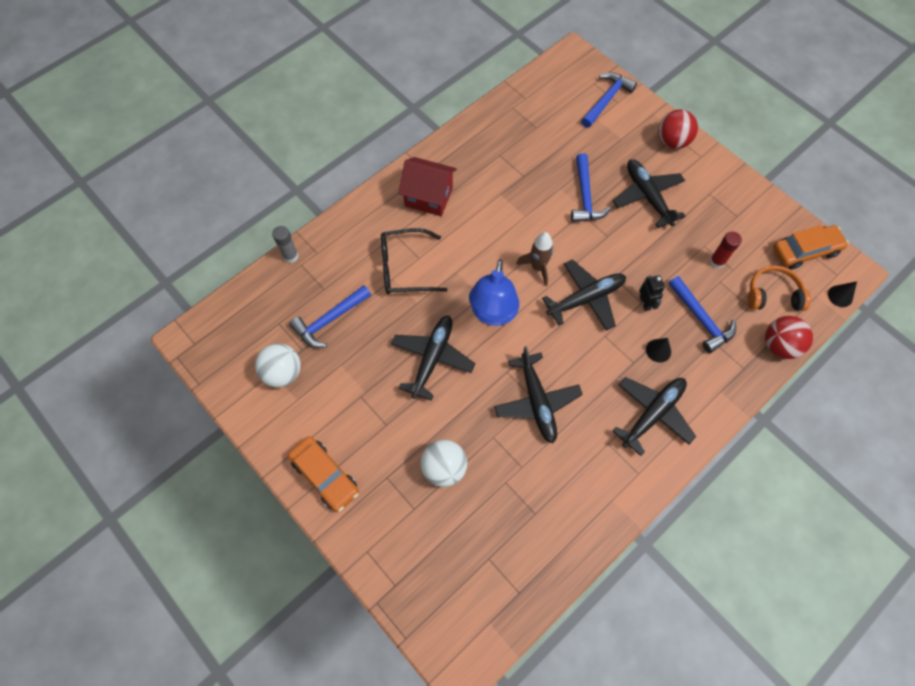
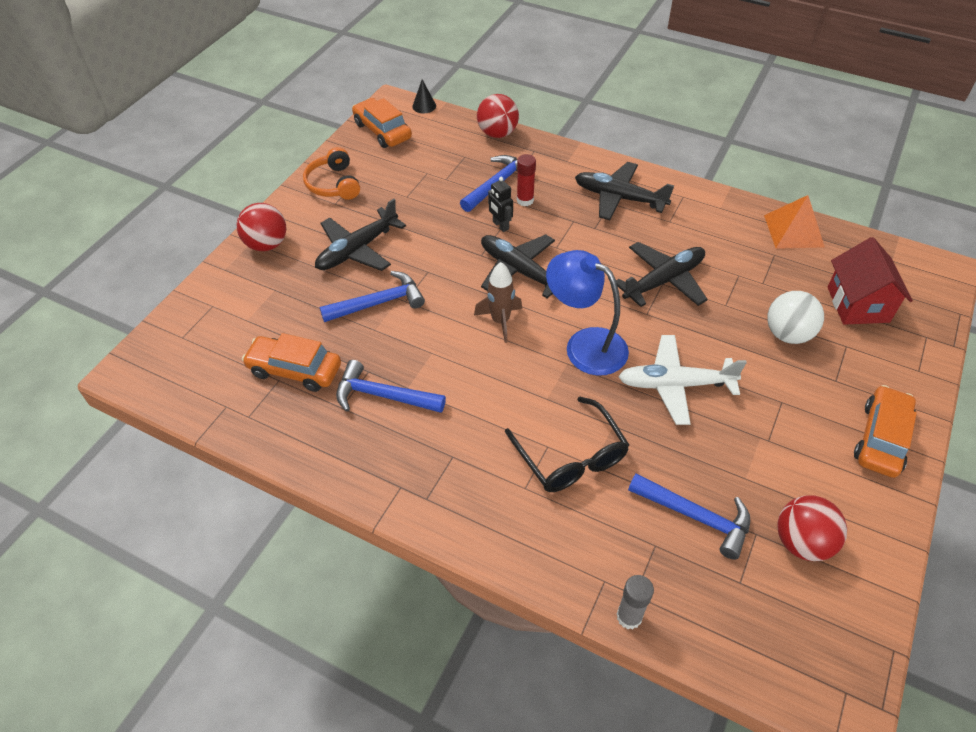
camera: 110 degrees left, 15 degrees down
(283, 373) = (802, 542): white ball -> red ball
(428, 197) = (445, 468): red house -> red house (858, 304)
(432, 358) = (675, 385): black plane -> white plane
(493, 314) = (585, 345): blue lamp -> blue lamp turned 135 degrees counterclockwise
(540, 137) = (295, 370): none -> orange car
(559, 551) = (793, 231): none -> orange pyramid
(607, 99) = (210, 317): blue hammer -> blue hammer (383, 395)
(645, 303) = (500, 225): black robot -> black robot turned 90 degrees counterclockwise
(658, 350) = (549, 206): black cone -> none
(717, 261) = (423, 184): red glue stick -> red glue stick (525, 200)
(773, 295) = (444, 144): orange headphones -> orange headphones (334, 184)

